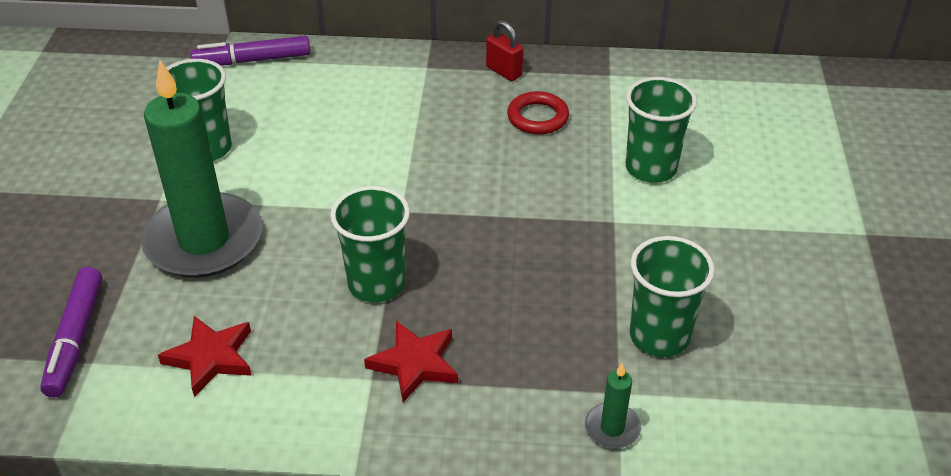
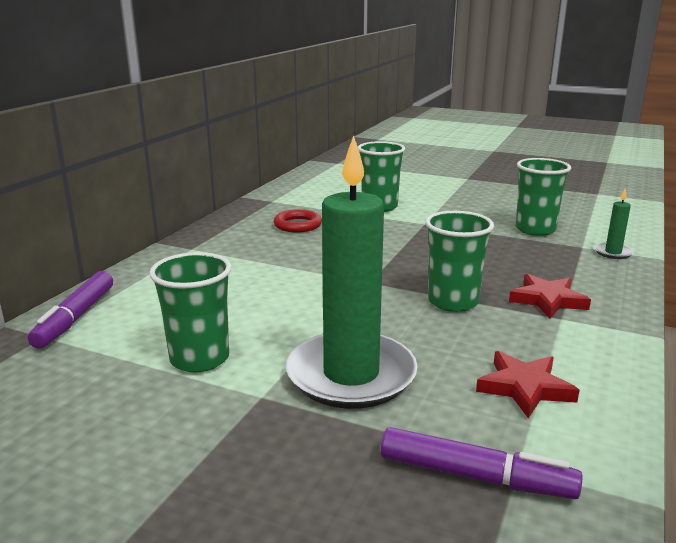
camera: 70 degrees left, 20 degrees down
(504, 71) = (231, 226): red padlock -> none

